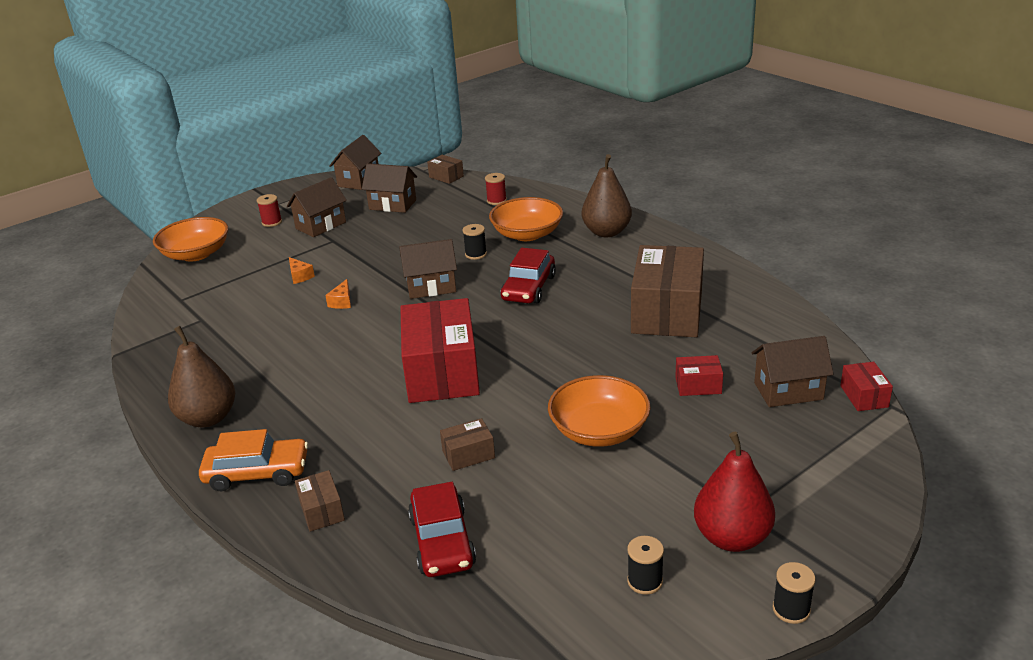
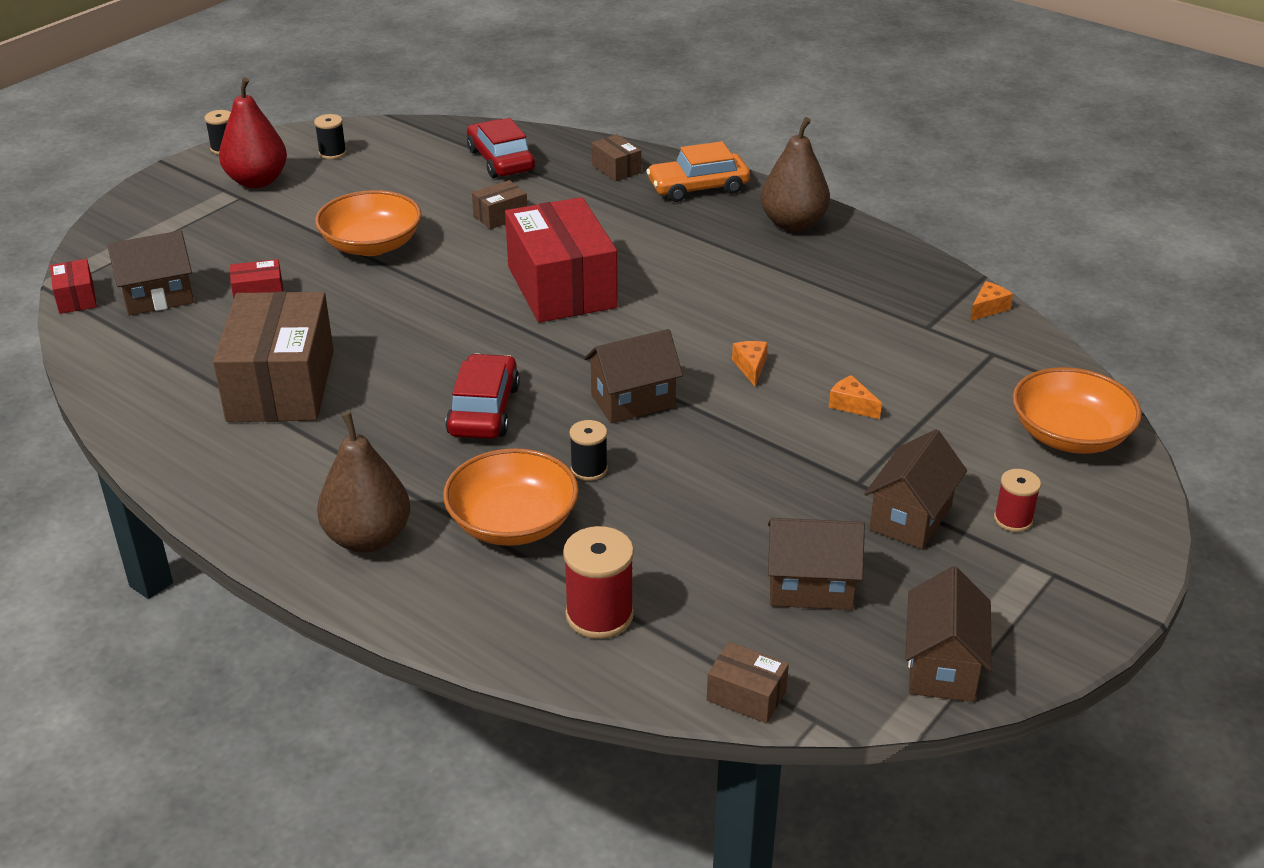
camera: 165 degrees right, 5 degrees up
(145, 329) = (988, 308): none -> orange cheese
(496, 201) = (599, 615): red spool -> red spool, size x1.64

